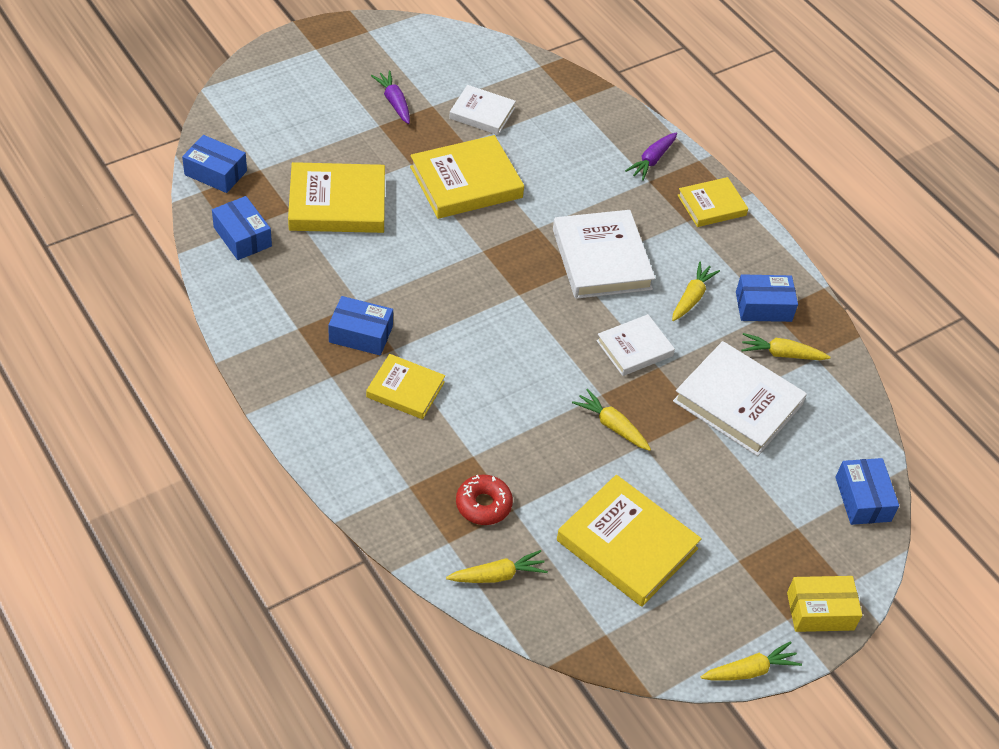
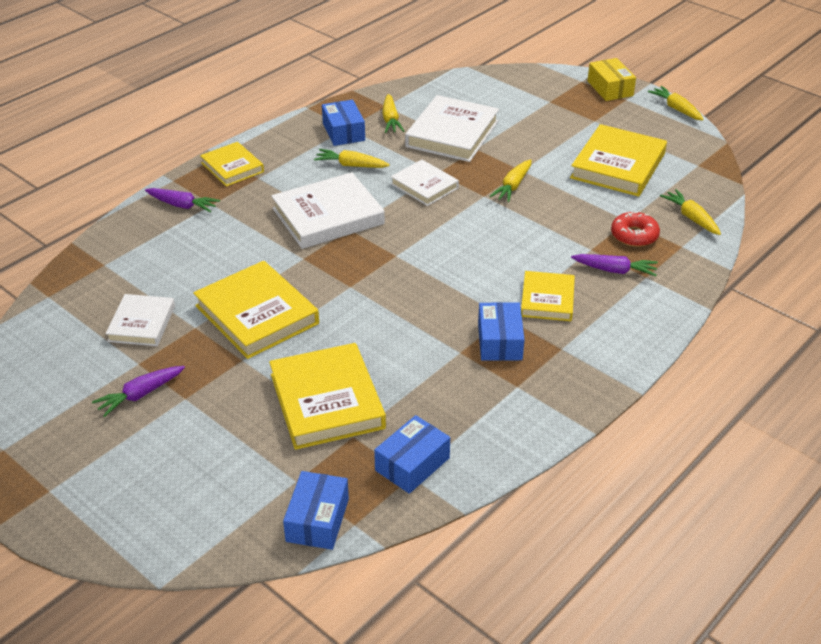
camera: 100 degrees left, 10 degrees down
(429, 463) = (615, 270): none -> purple carrot
(862, 499) = (507, 79): blue box -> none

